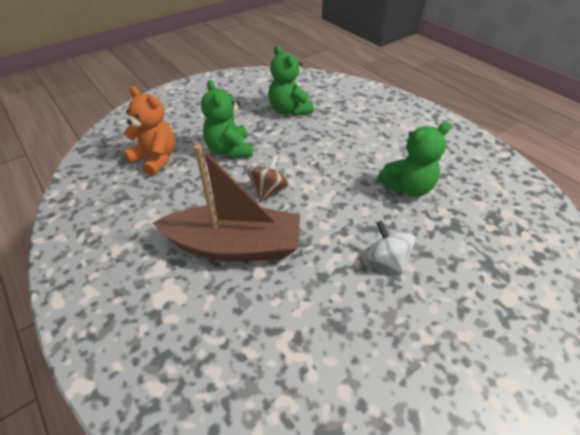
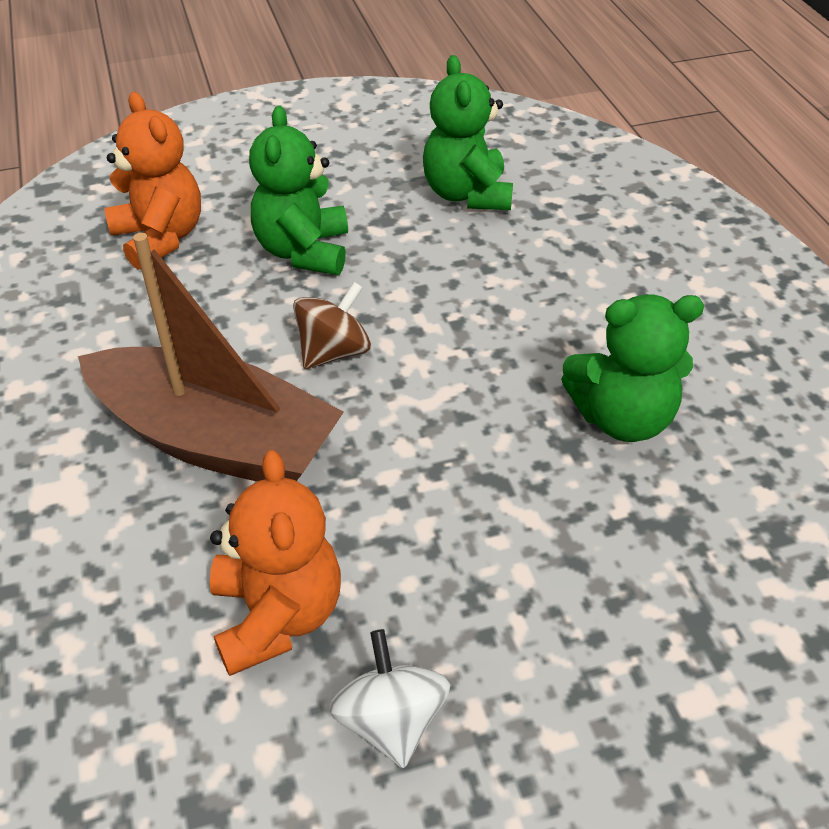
camera: 20 degrees right, 0 degrees up
(310, 321) = (277, 615): none -> orange teddy bear
(387, 259) = (488, 549): white spinning top -> white spinning top (391, 720)

